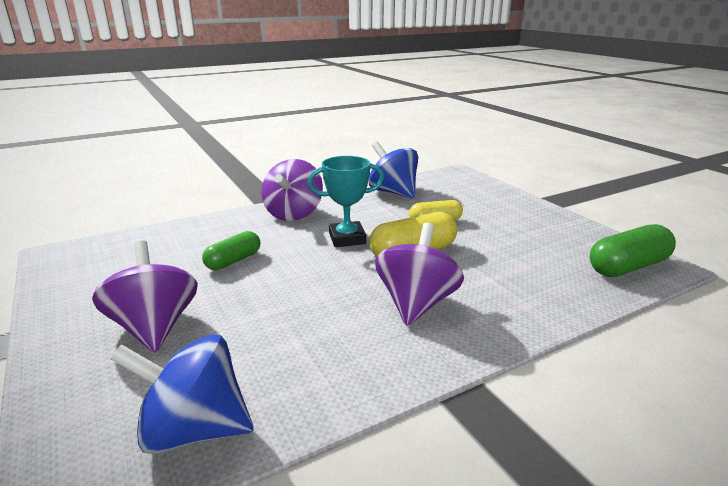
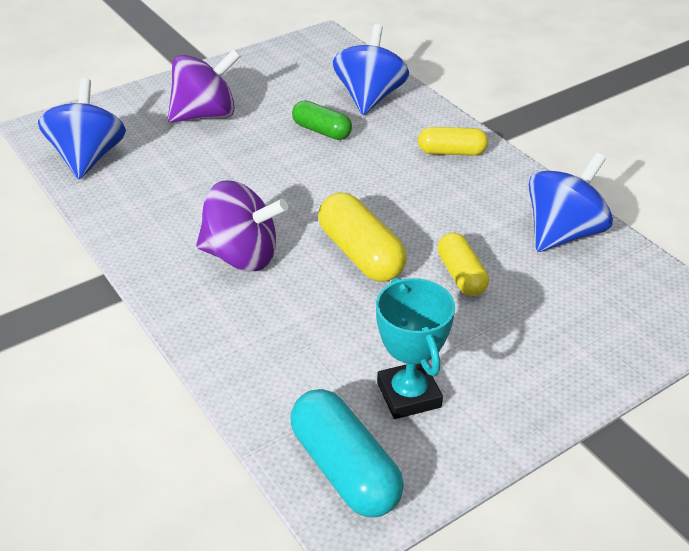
camera: 85 degrees right, 15 degrees up
(193, 237) = (370, 97): none -> blue spinning top
(293, 214) = (451, 152): purple spinning top -> yellow capsule
(347, 238) = (388, 200): turquoise trophy -> turquoise trophy (408, 395)
(628, 267) = (345, 469): green capsule -> turquoise capsule

